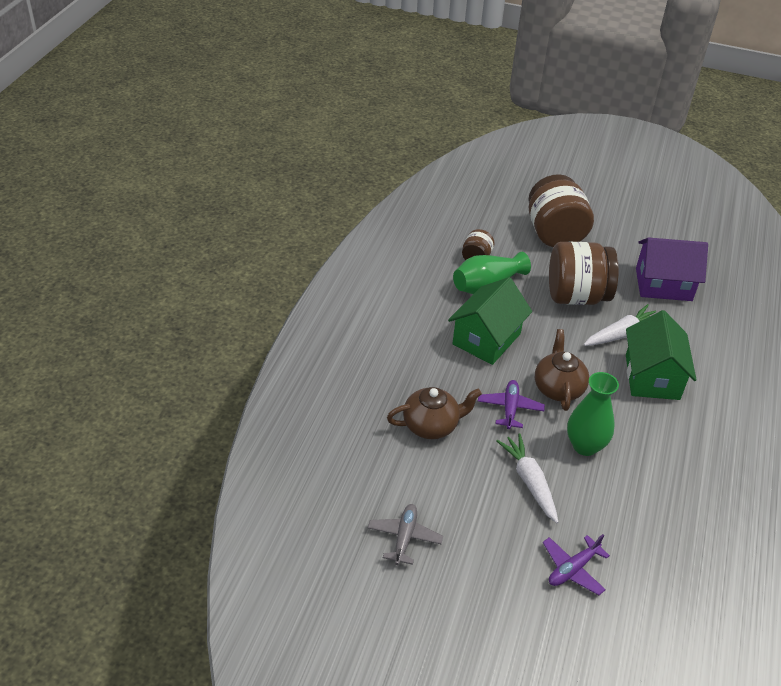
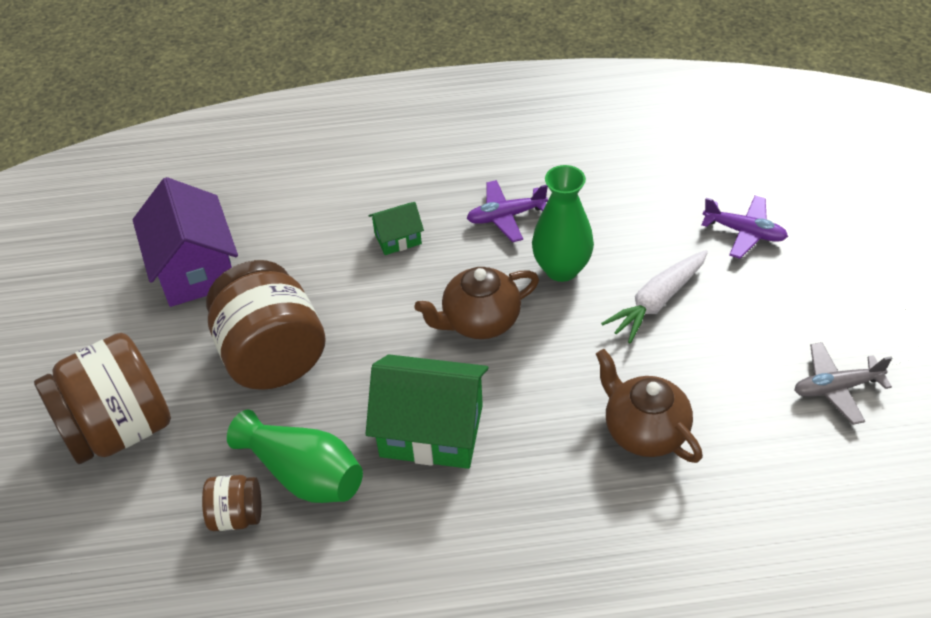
camera: 110 degrees left, 5 degrees up
(510, 408) = (551, 358): purple plane -> purple plane (506, 216)
(621, 333) = (329, 287): white carrot -> none
(652, 377) = (398, 238): green house -> green house, size x0.50

